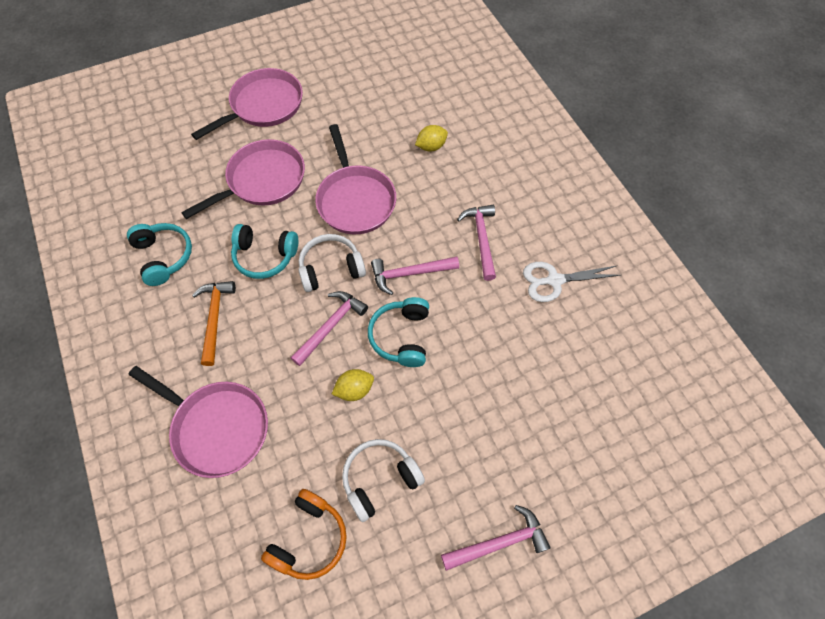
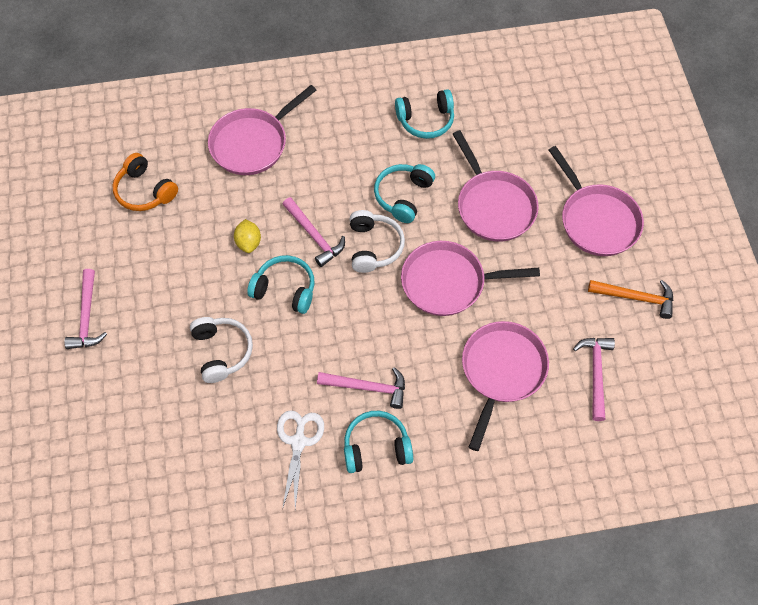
camera: 105 degrees right, 0 degrees up
(215, 317) = (351, 152): orange hammer -> orange hammer (636, 298)
(380, 479) = (168, 245): white headphones -> white headphones (222, 352)
(409, 274) = (348, 311): pink hammer -> pink hammer (596, 373)
(431, 146) = (502, 371): yellow lemon -> pink pan
(534, 220) = (376, 447): none -> turquoise headphones

